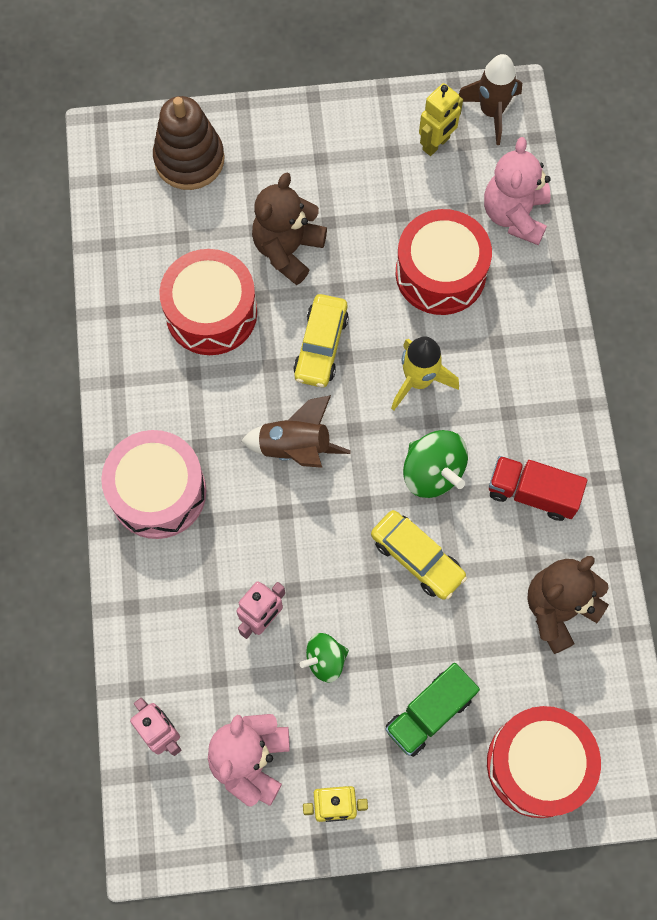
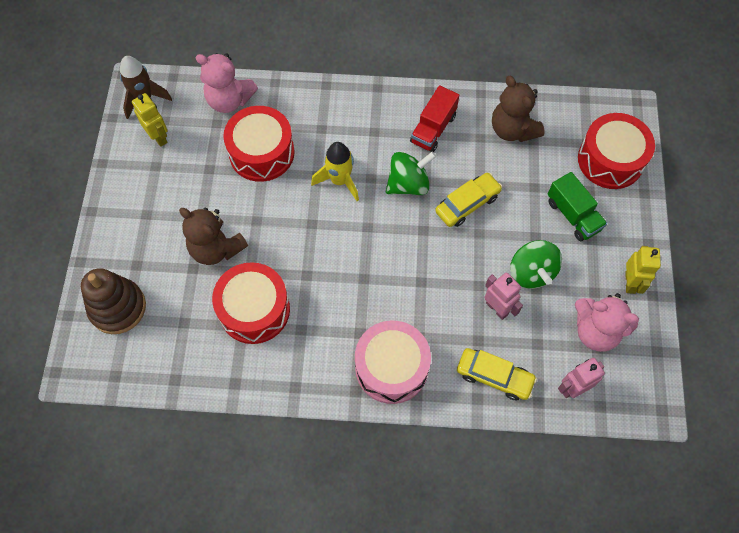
camera: 80 degrees left, 5 degrees down
(295, 448) = (374, 267): brown rocket -> none
(321, 346) = (299, 238): yellow car -> yellow car (494, 377)
(325, 660) = (531, 272): green spinning top -> green spinning top, size x1.54

